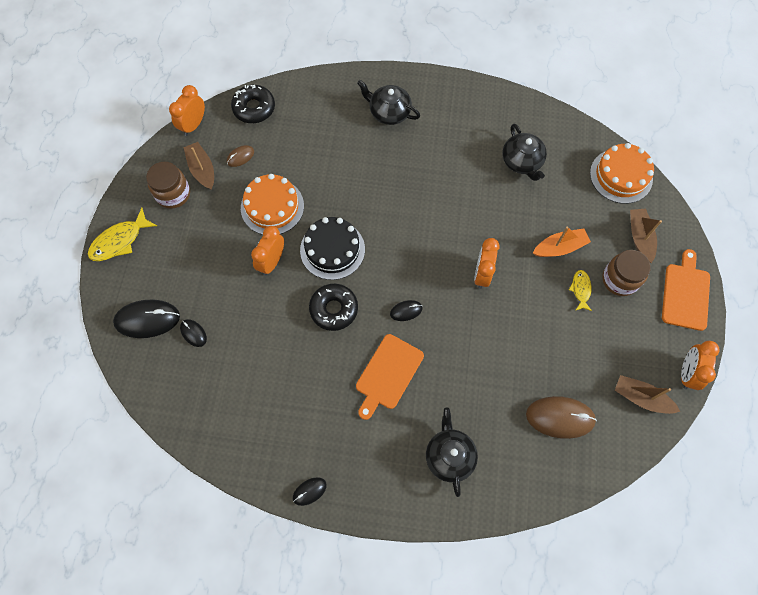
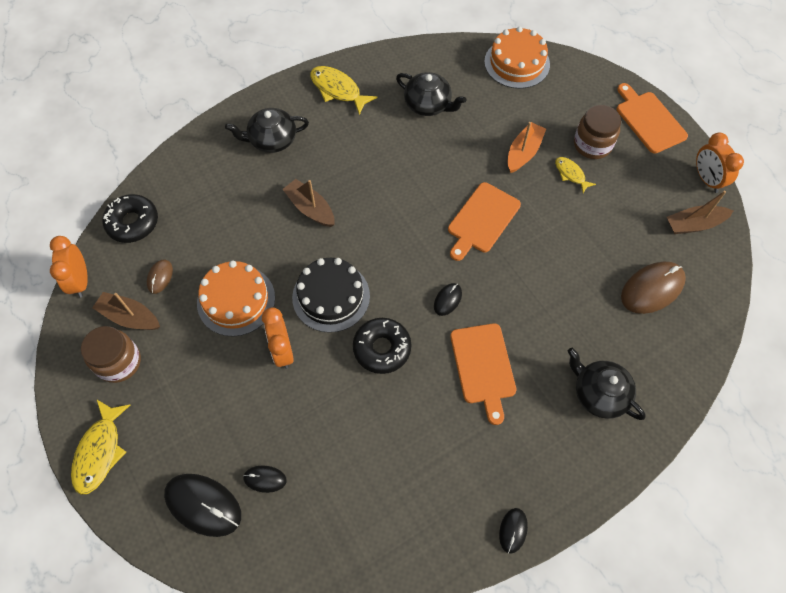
camera: 40 degrees left, 5 degrees down
(147, 319) = (203, 505): black mouse -> black mouse turned 75 degrees clockwise
(466, 106) = (338, 90): none -> yellow fish
(482, 274) = (482, 220): orange clock -> orange cutting board
(639, 237) = (576, 101): brown boat -> brown boat (310, 208)

